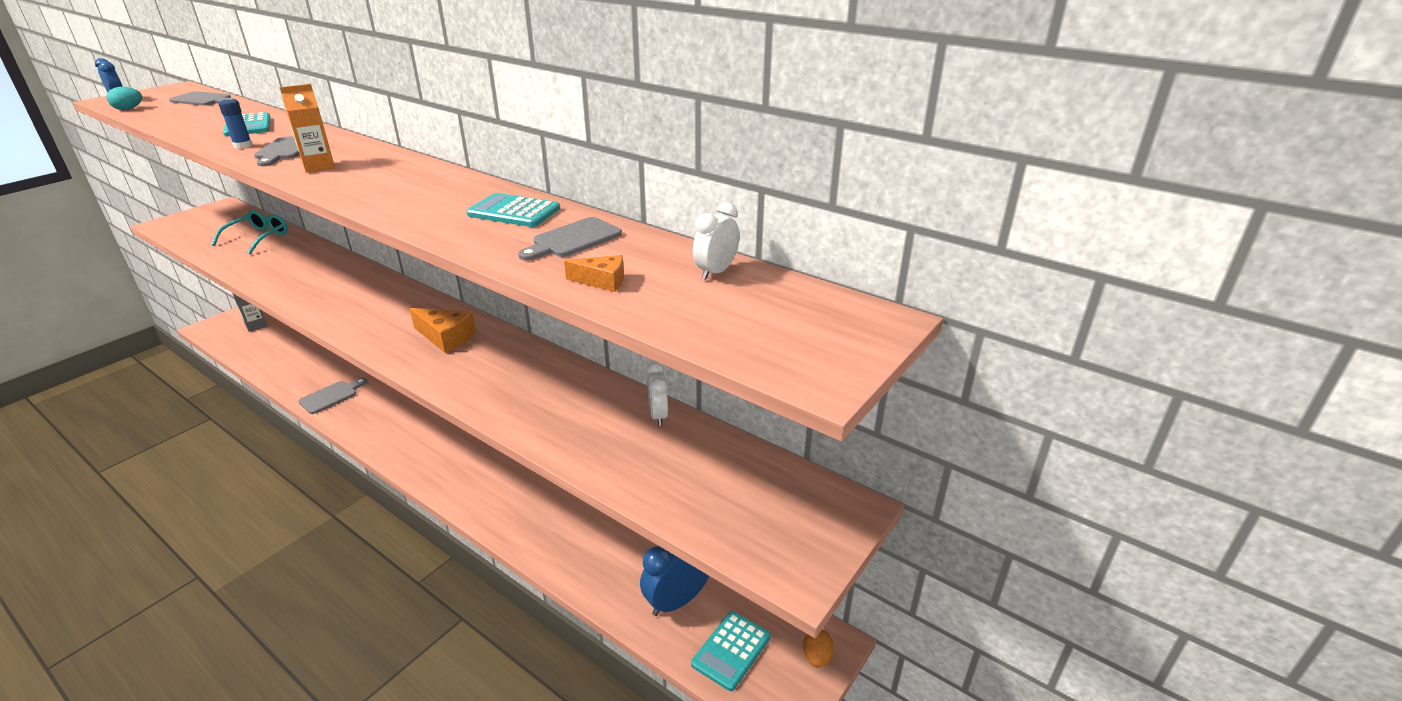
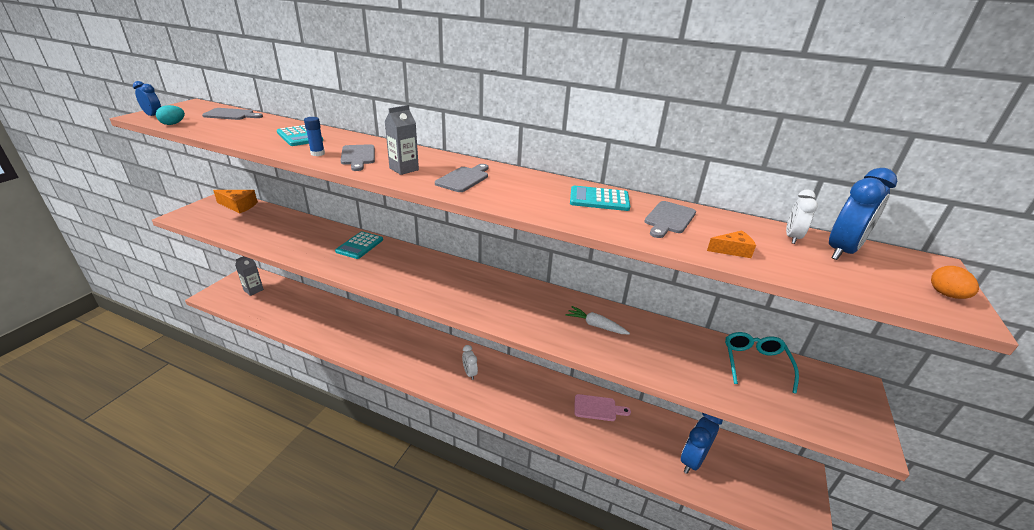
camera: 15 degrees left, 0 degrees up
(258, 238) = (276, 223): turquoise glasses -> turquoise glasses (755, 363)
(318, 166) = (404, 169): orange carton -> grey carton
(331, 396) = (351, 341): grey cutting board -> grey cutting board (464, 179)
(446, 337) = (492, 292): orange cheese -> orange cheese (239, 206)
(544, 390) = (595, 325): none -> white carrot
(589, 517) = (597, 408): none -> pink cutting board
(658, 416) = (686, 335): white clock -> white clock (469, 373)
(731, 650) = (747, 489): turquoise calculator -> turquoise calculator (359, 245)
(764, 293) = (842, 251): none -> blue clock
(816, 657) = (799, 483): orange egg -> orange egg (946, 295)

